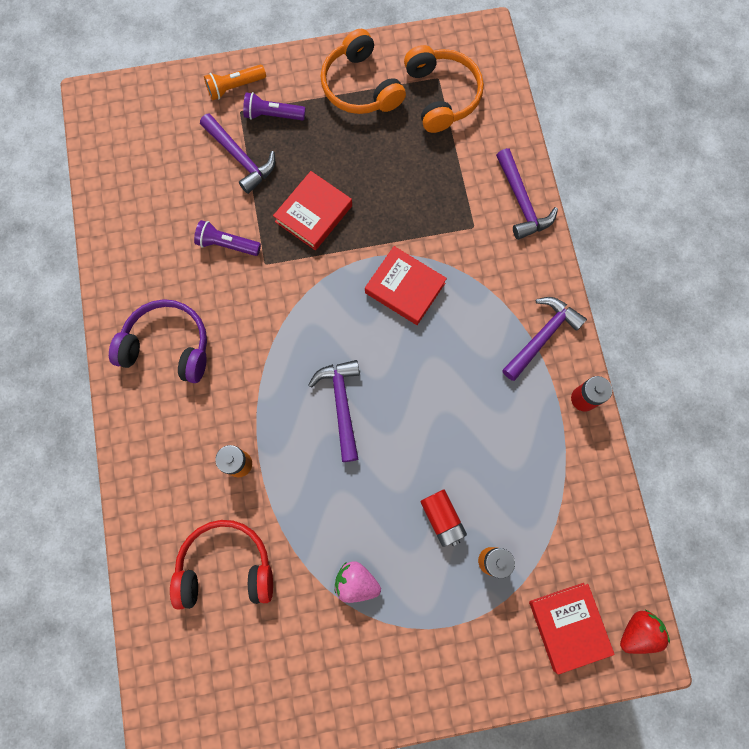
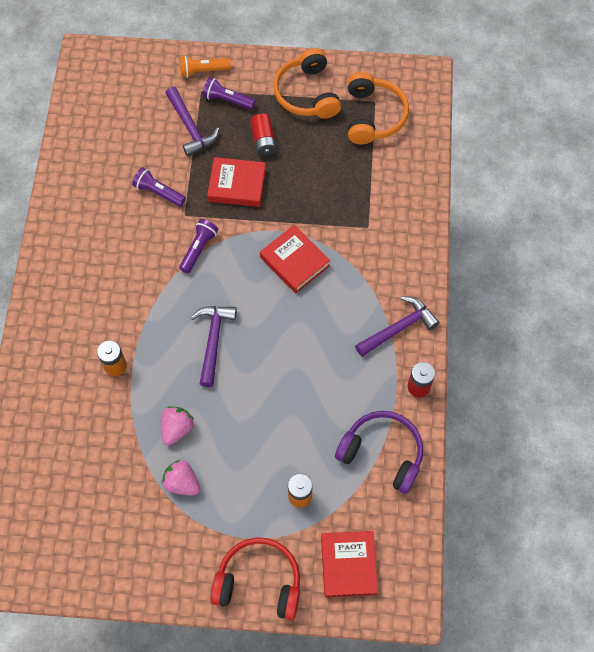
camera: 15 degrees right, 10 degrees down
(168, 346) = (86, 260): purple headphones -> purple headphones (382, 453)
(226, 567) = (80, 443): red headphones -> red headphones (259, 582)
(292, 300) = (198, 249): none -> purple flashlight
(314, 214) = (237, 185): red book -> red book turned 45 degrees clockwise
(331, 520) = (177, 428): none -> pink strawberry
(442, 518) = (269, 451): red battery -> red battery (263, 141)
(521, 202) = (414, 216): purple hammer -> none
(637, 631) = (406, 585): red strawberry -> none

